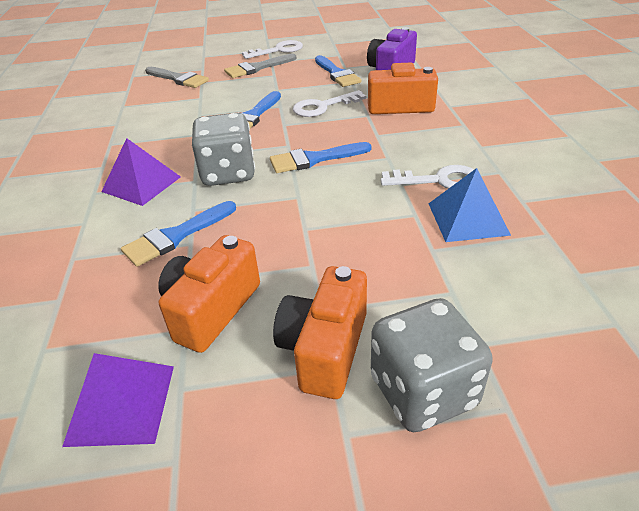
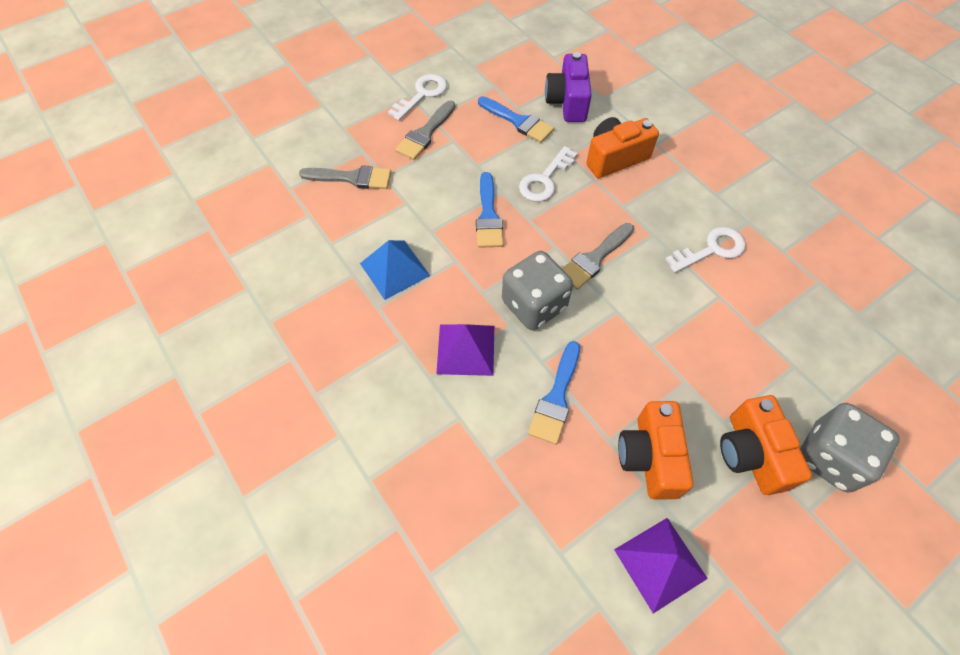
camera: 30 degrees left, 20 degrees up
(314, 159) = (594, 258): blue brush -> grey brush
(468, 218) = (759, 286): blue pyramid -> blue pyramid (395, 269)

